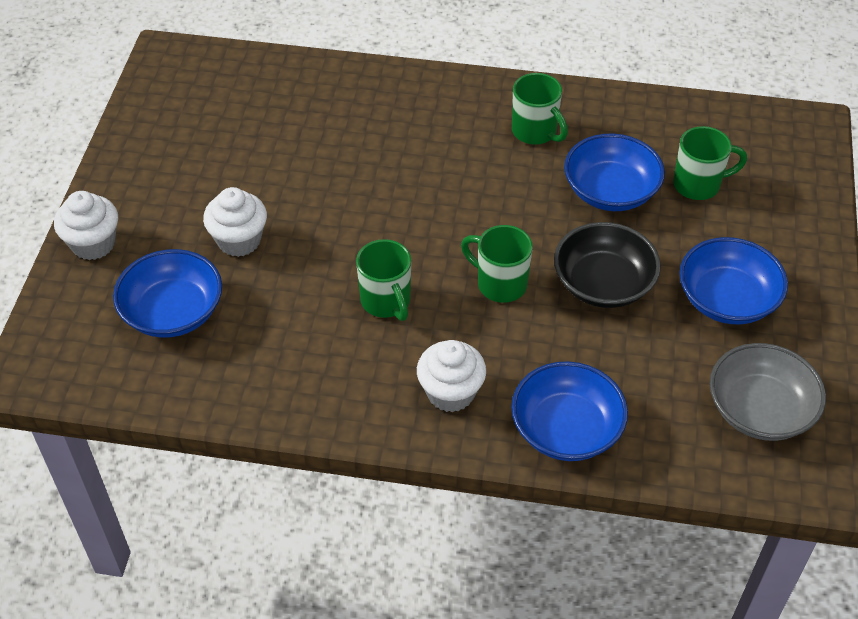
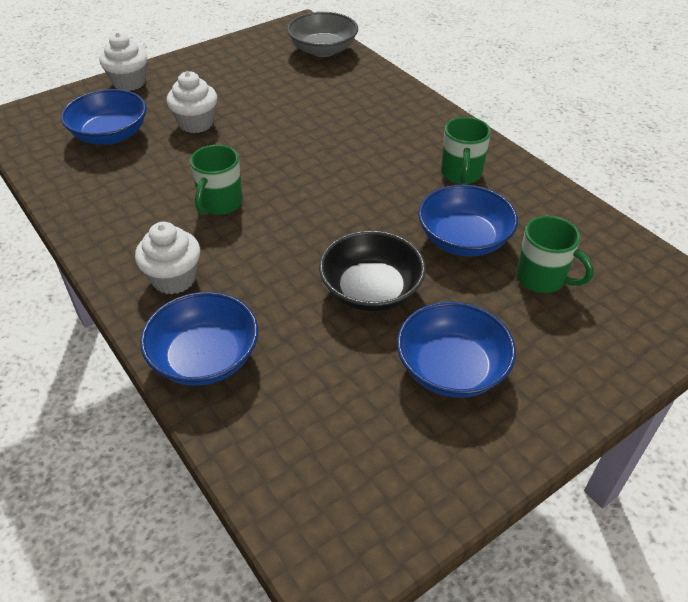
camera: 45 degrees right, 5 degrees down
(499, 283) = (301, 241): green mug -> none
(759, 410) = (361, 466): grey bowl -> grey bowl (323, 50)

